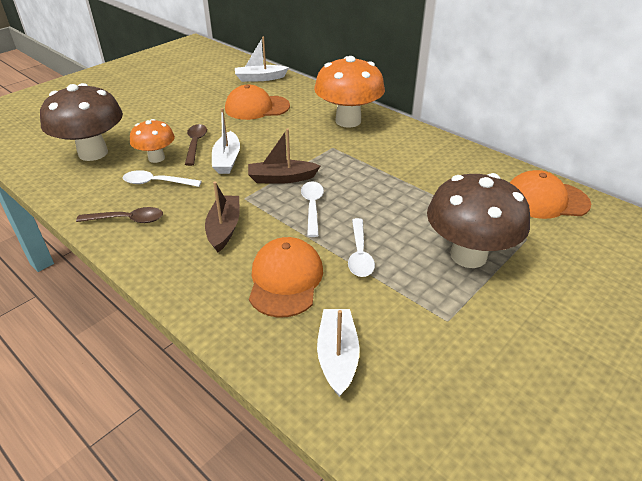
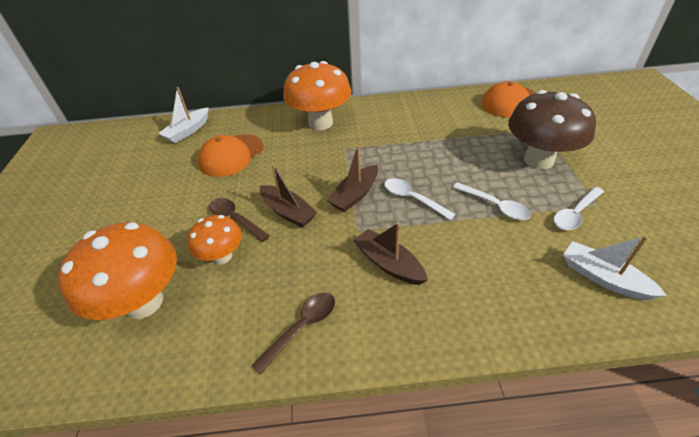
camera: 45 degrees left, 5 degrees up
(93, 153) = (144, 302): brown mushroom -> orange mushroom
(157, 183) = (265, 276): white spoon -> white spoon (575, 213)
(227, 160) = (288, 212): white boat -> brown boat
(285, 280) = (492, 261): orange cap -> none

